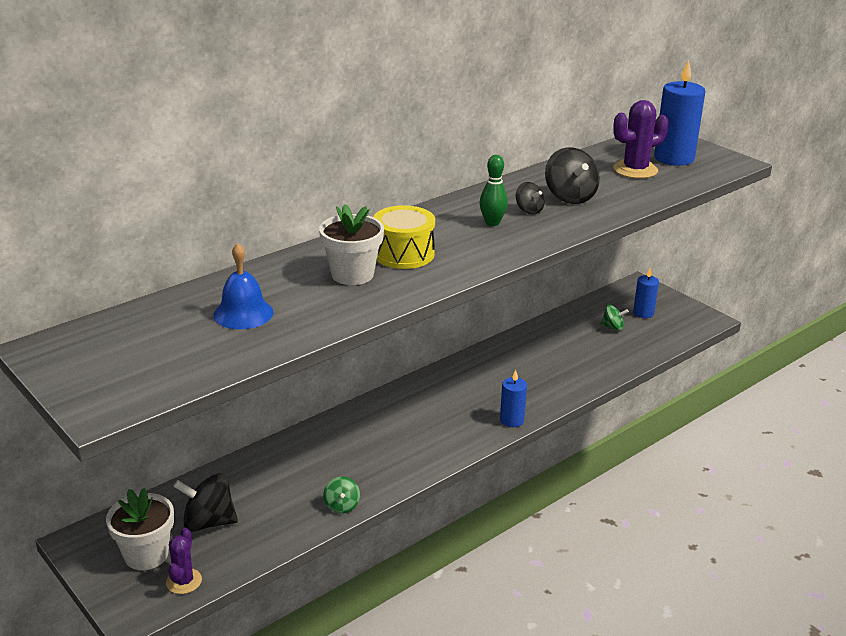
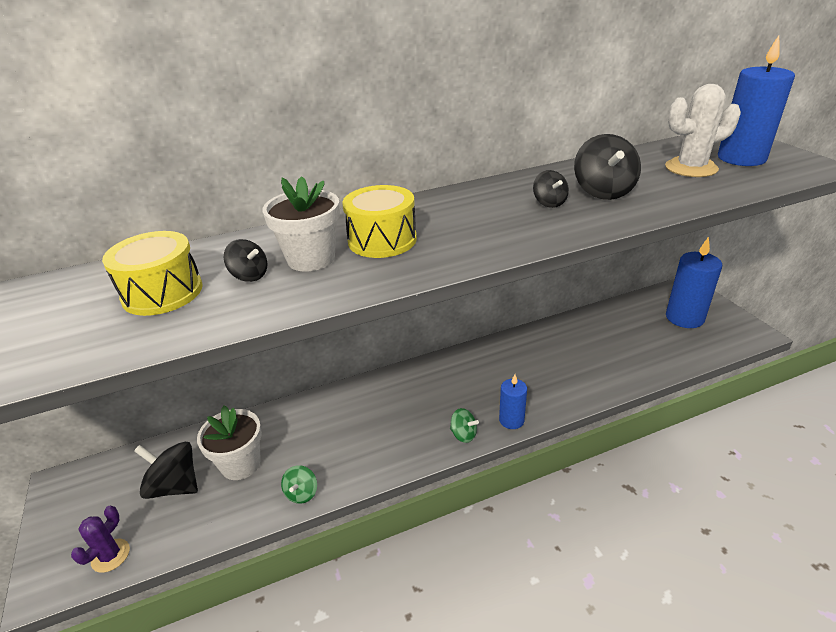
camera: 20 degrees right, 5 degrees up
(146, 555) = (101, 513): white flower pot -> white flower pot (240, 464)
(243, 313) = (162, 292): blue bell -> yellow drum
(309, 293) = (249, 275): none -> black spinning top
(492, 223) = (500, 213): green bowling pin -> none
(612, 327) = (648, 329): green spinning top -> green spinning top (463, 434)
(635, 170) = (691, 168): purple cactus -> white cactus
(643, 313) = (684, 318): blue candle -> blue candle, size x1.76

